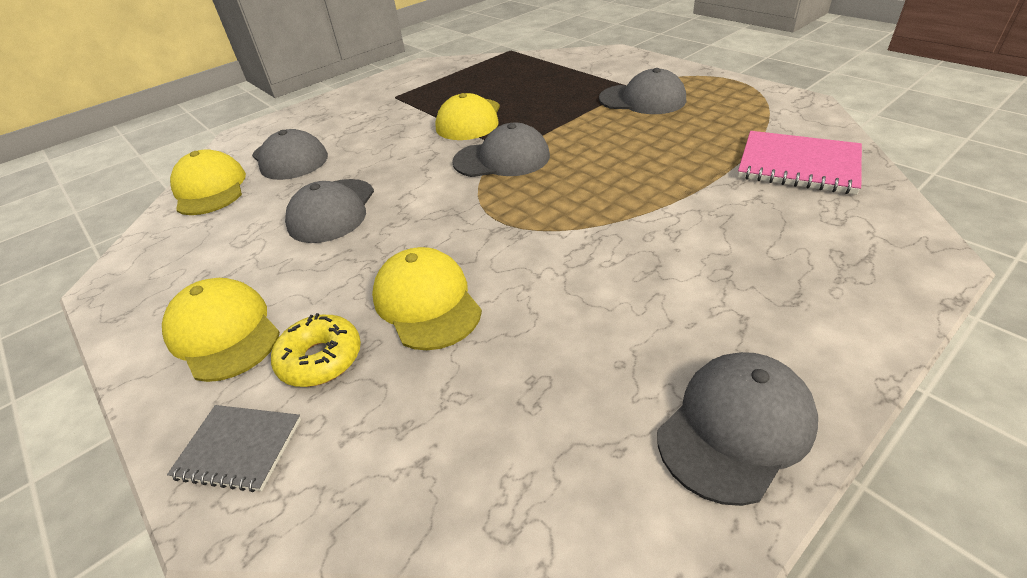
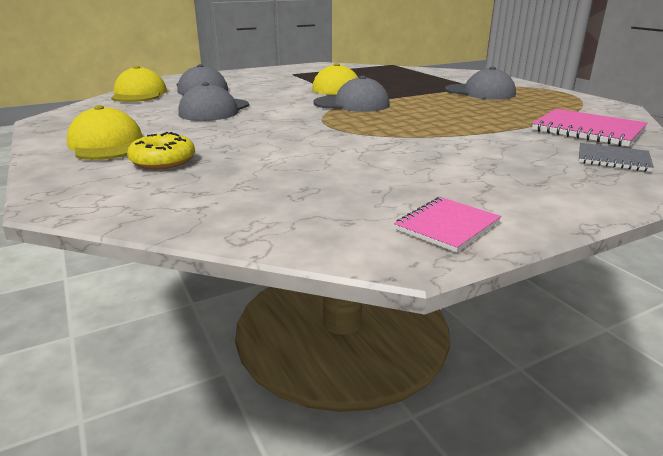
camera: 10 degrees right, 15 degrees down
(239, 448) = (84, 185): grey notebook -> grey notebook (613, 159)
(427, 302) = (253, 150): yellow cap -> none
(736, 427) = (447, 226): grey cap -> pink notebook

